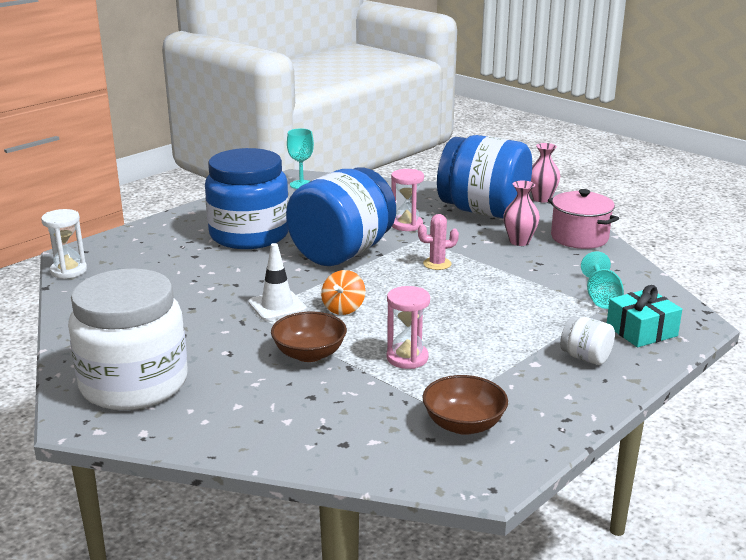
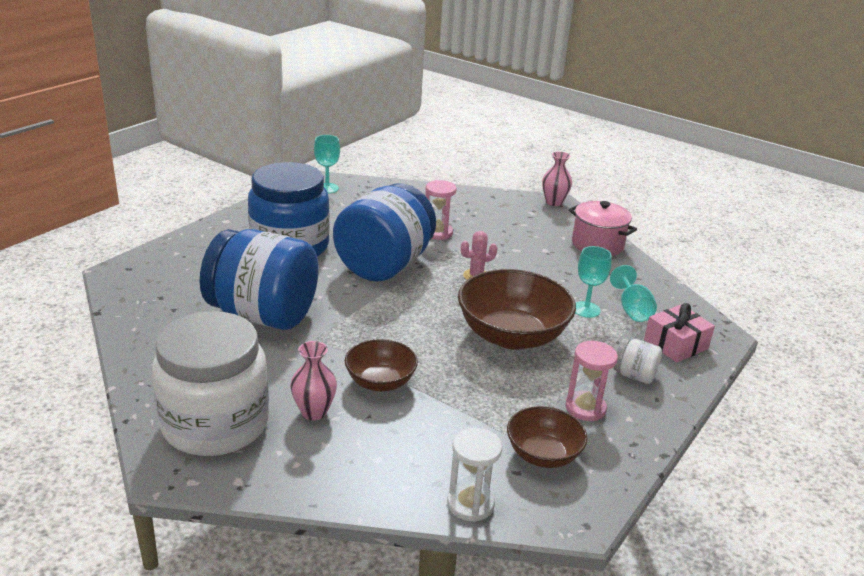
camera: 10 degrees left, 5 degrees up
(68, 271) = (117, 292): white hourglass -> white hourglass (470, 504)
(277, 306) = (336, 327): white traffic cone -> none
(343, 308) = (400, 328): orange spinning top -> none
(407, 358) = (473, 382): pink hourglass -> pink hourglass (585, 408)
(460, 318) = (512, 336): none -> brown bowl
(483, 211) = (504, 217): blue jar -> blue jar (263, 315)
(519, 241) = (545, 249): pink vase -> pink vase (314, 412)
(549, 296) = (586, 309): none -> turquoise goblet
(641, 331) = (675, 344): turquoise gift -> pink gift

